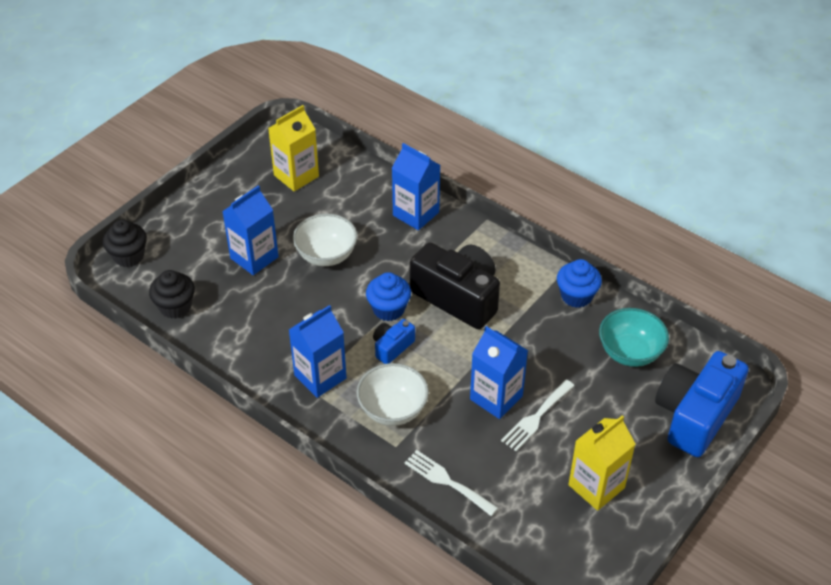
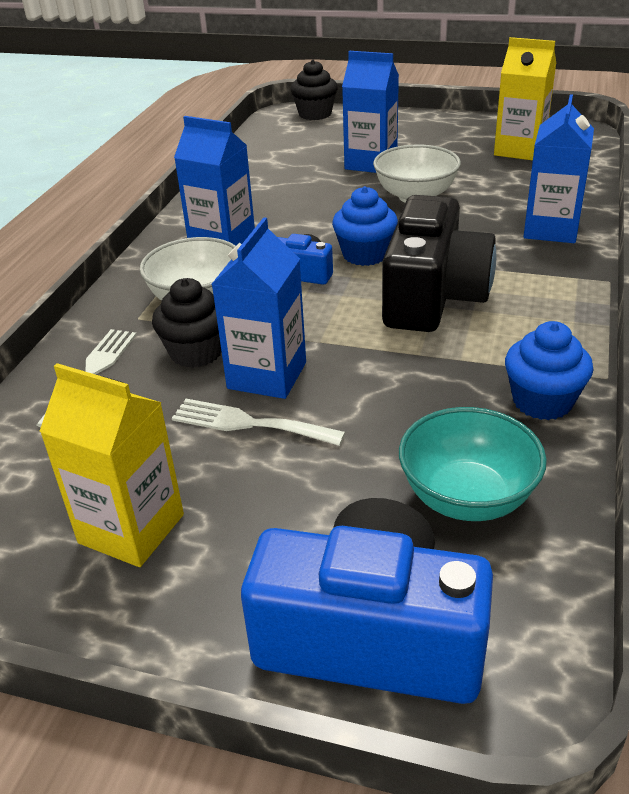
camera: 70 degrees right, 10 degrees down
(175, 307) = (267, 148): black cupcake -> black cupcake (196, 352)

